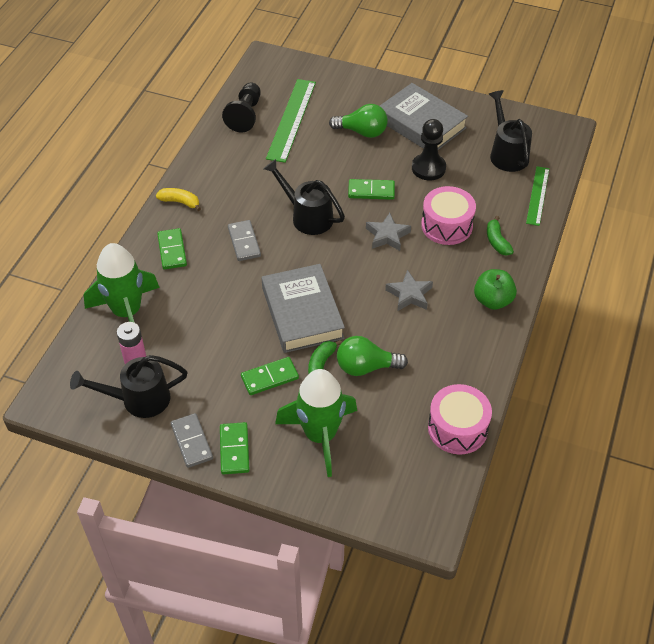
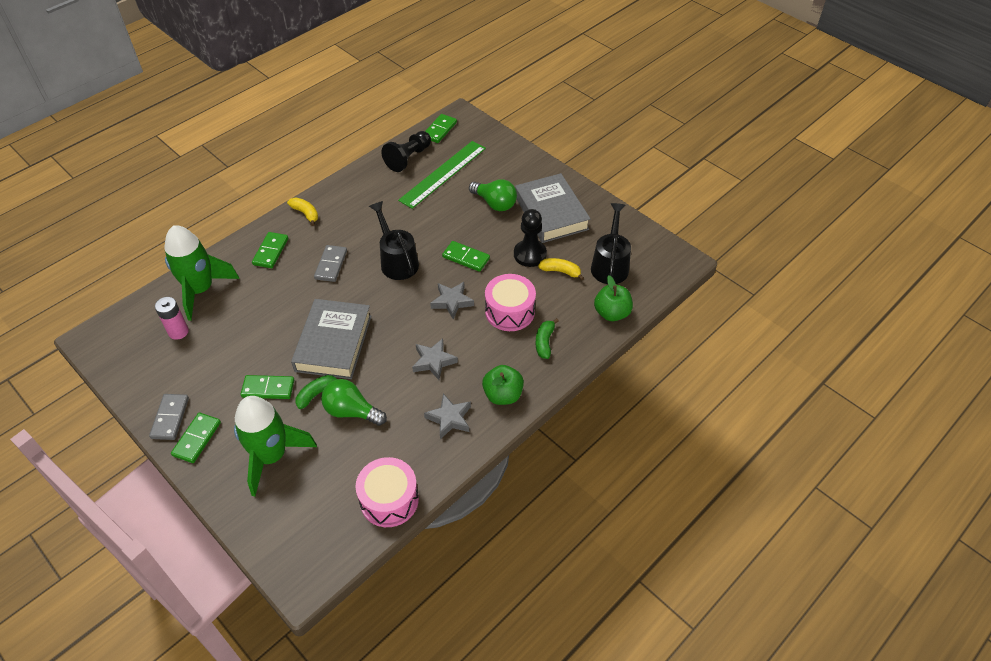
camera: 25 degrees right, 0 degrees up
(138, 399) = (157, 365): black watering can -> none
(257, 78) = (439, 130): none -> green domino
(460, 338) = (449, 418): none -> grey star
(467, 174) = (560, 271): none -> yellow banana
(537, 195) = (611, 313): green ruler -> green apple

